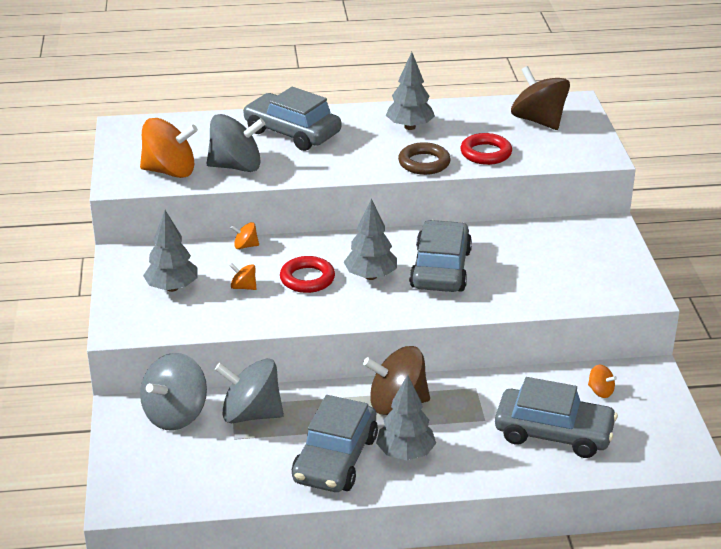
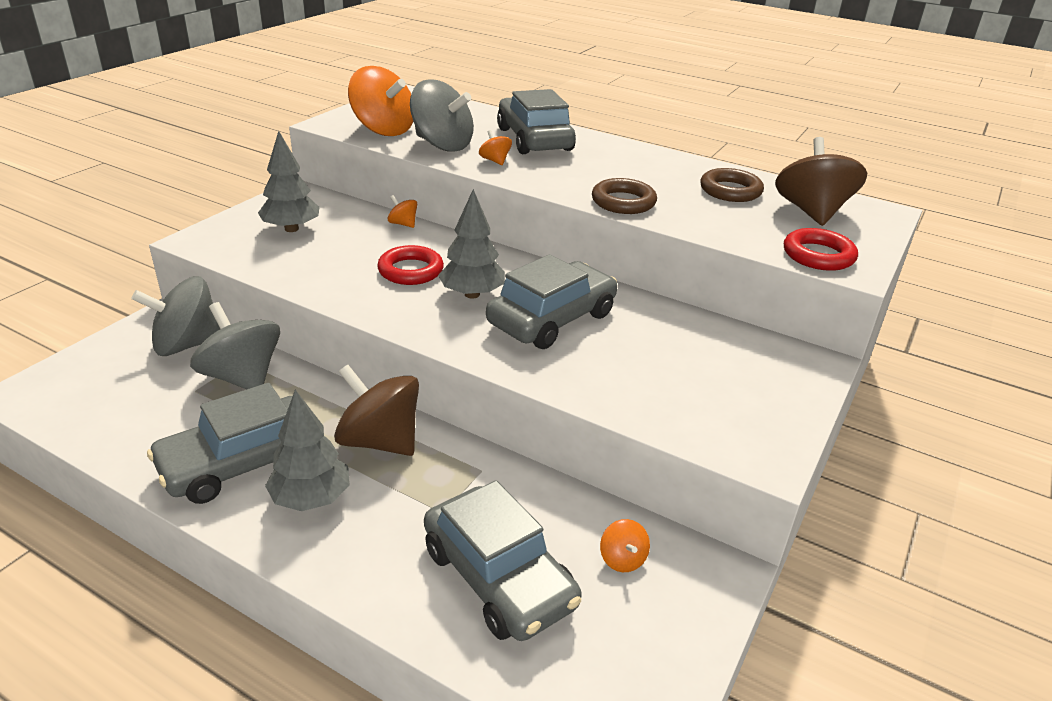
camera: 35 degrees right, 0 degrees up
(243, 287) = (346, 253): orange spinning top -> orange spinning top (495, 161)
(409, 127) = (655, 171): grey tree -> none
(474, 124) = (730, 191): none -> brown ring
(486, 153) = (705, 217): red ring -> red ring (818, 255)

